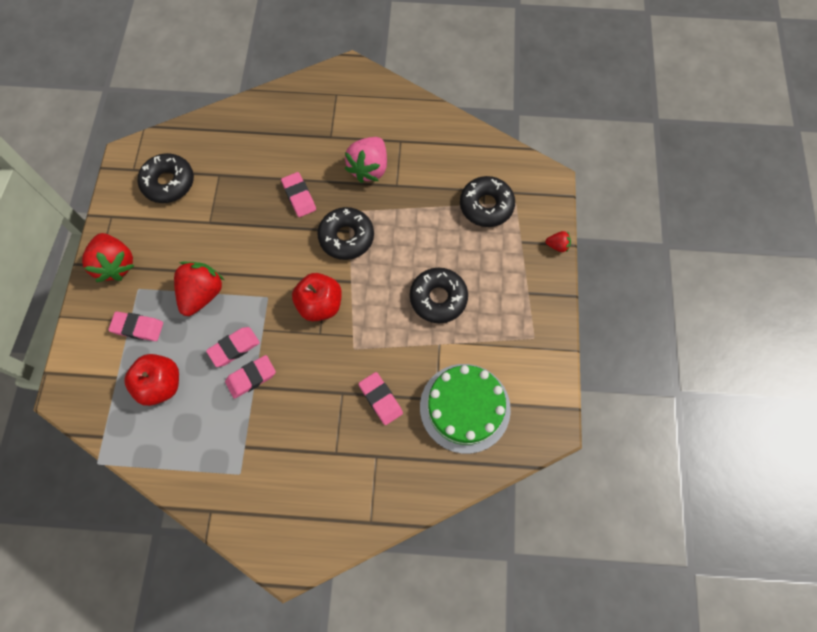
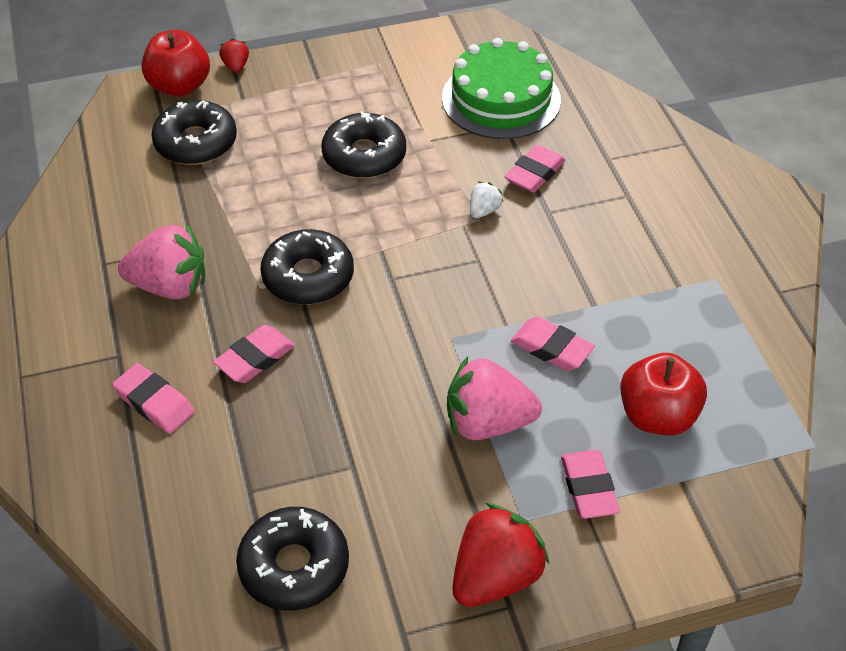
camera: 110 degrees left, 20 degrees down
(202, 294) = (487, 423): red strawberry -> pink strawberry
(251, 378) = (583, 312): pink eraser -> pink eraser (154, 402)
(320, 305) = (433, 273): red apple -> red apple (179, 86)
(359, 353) = (484, 210): none -> white strawberry

